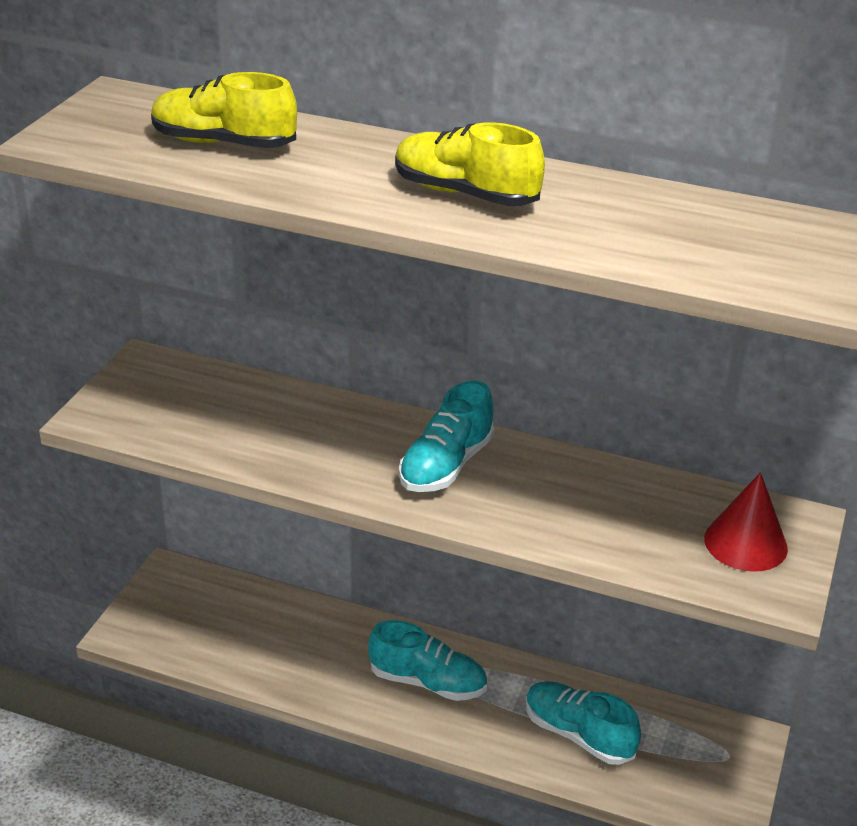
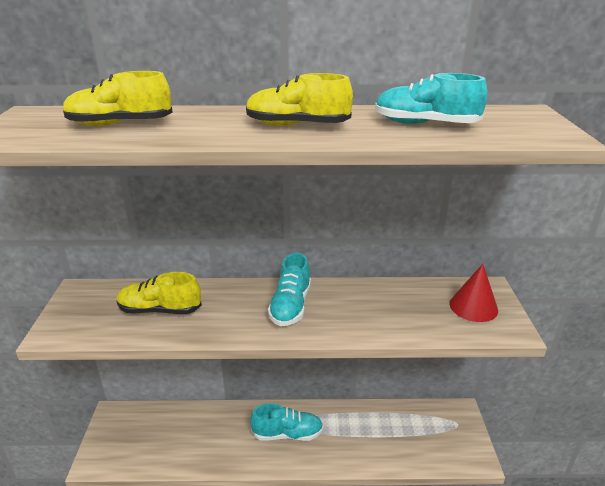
camera: 20 degrees left, 5 degrees down
(249, 422) = (160, 310): none -> yellow shoe
(578, 734) = (380, 438): turquoise shoe -> turquoise shoe (425, 124)

